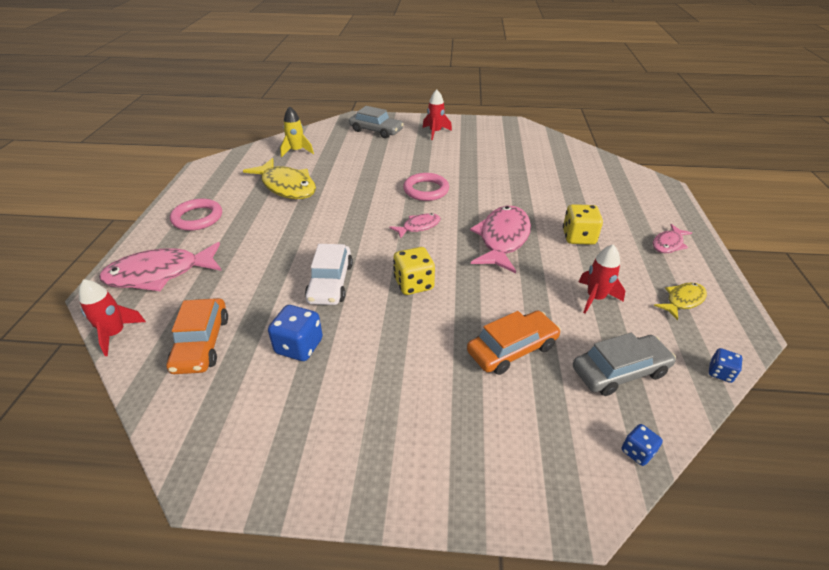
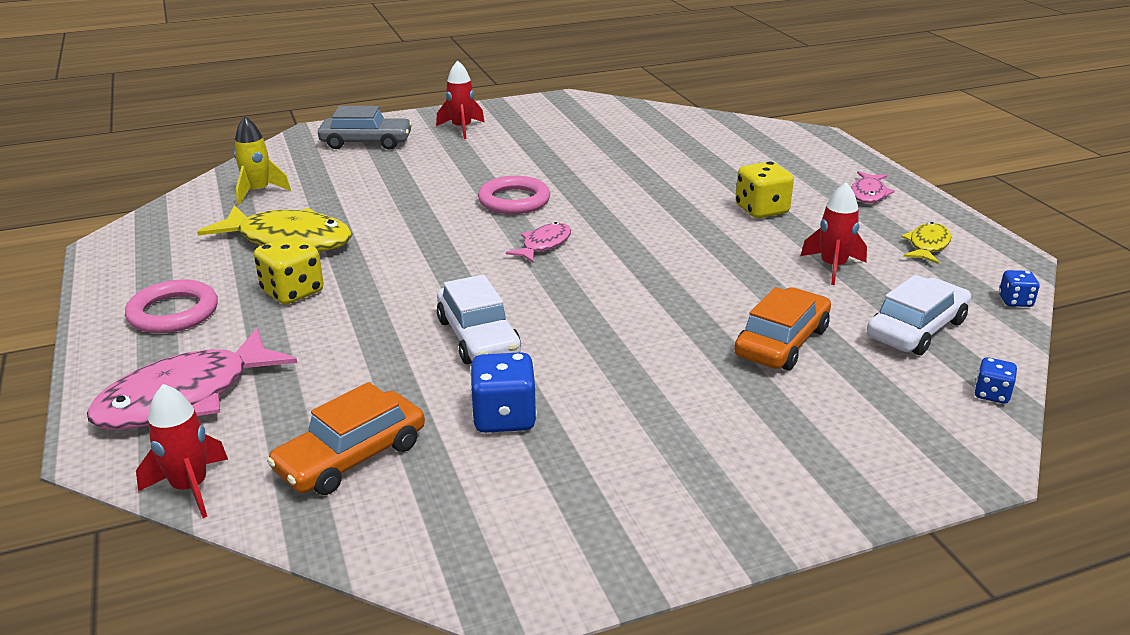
camera: 25 degrees left, 10 degrees down
(201, 343) = (351, 457): orange car -> orange car turned 75 degrees clockwise
(414, 284) = (598, 309): yellow dice -> yellow dice (292, 292)
(502, 239) = (669, 233): pink fish -> none
(620, 371) = (916, 329): grey car -> white car

